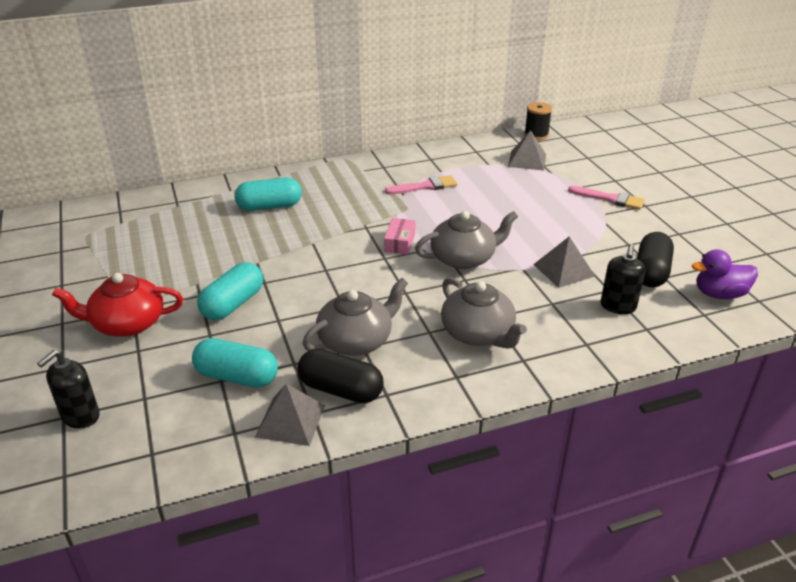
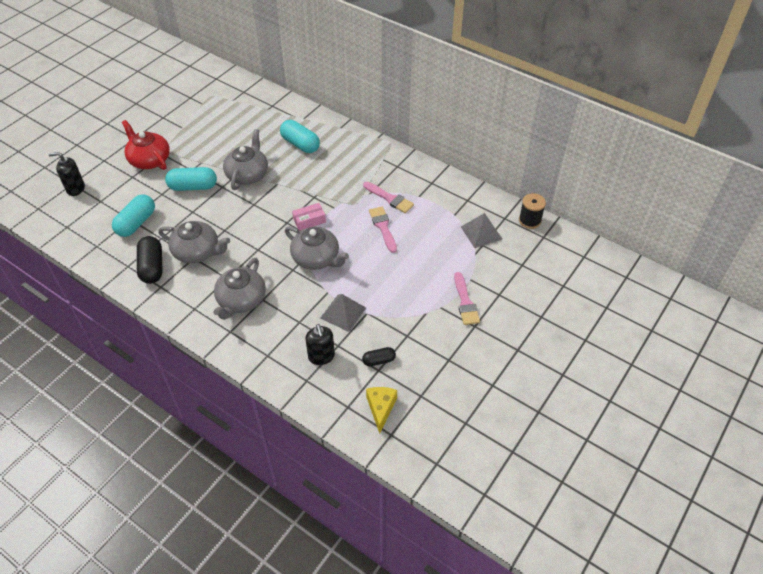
camera: 55 degrees right, 15 degrees up
(237, 377) = (136, 223): turquoise capsule -> turquoise capsule turned 45 degrees clockwise
(268, 256) = (248, 174): none -> grey teapot
(290, 421) = (117, 261): grey pyramid -> none
(462, 204) = (383, 227): none -> pink brush
(618, 306) = (321, 356): black soap dispenser -> black soap dispenser turned 90 degrees counterclockwise
(651, 272) = (379, 360): black capsule -> black capsule, size x0.56
(719, 294) = (381, 408): purple duck -> yellow cheese

